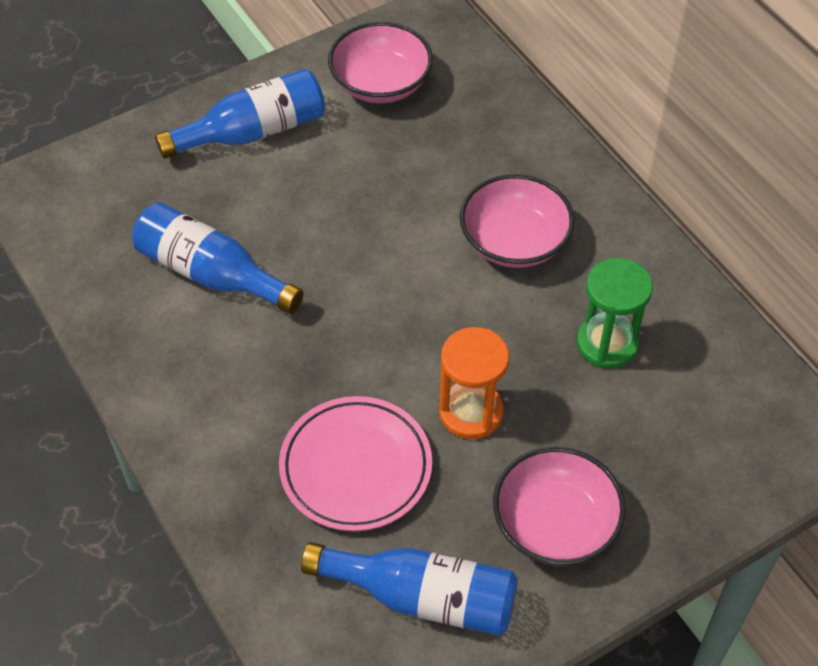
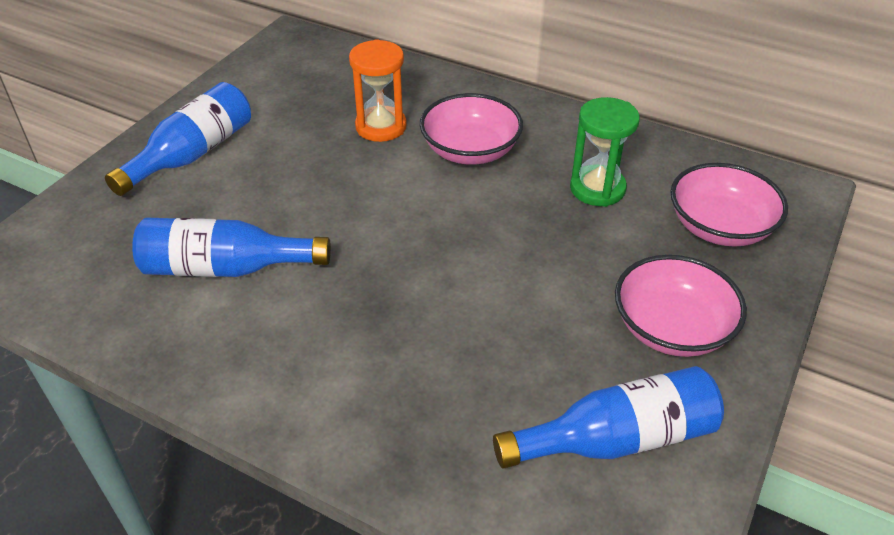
camera: 30 degrees left, 10 degrees down
(356, 467) = (473, 362): pink plate -> none
(380, 83) = (281, 89): pink bowl -> pink bowl (720, 227)
(471, 412) = (535, 277): orange hourglass -> orange hourglass (381, 127)

